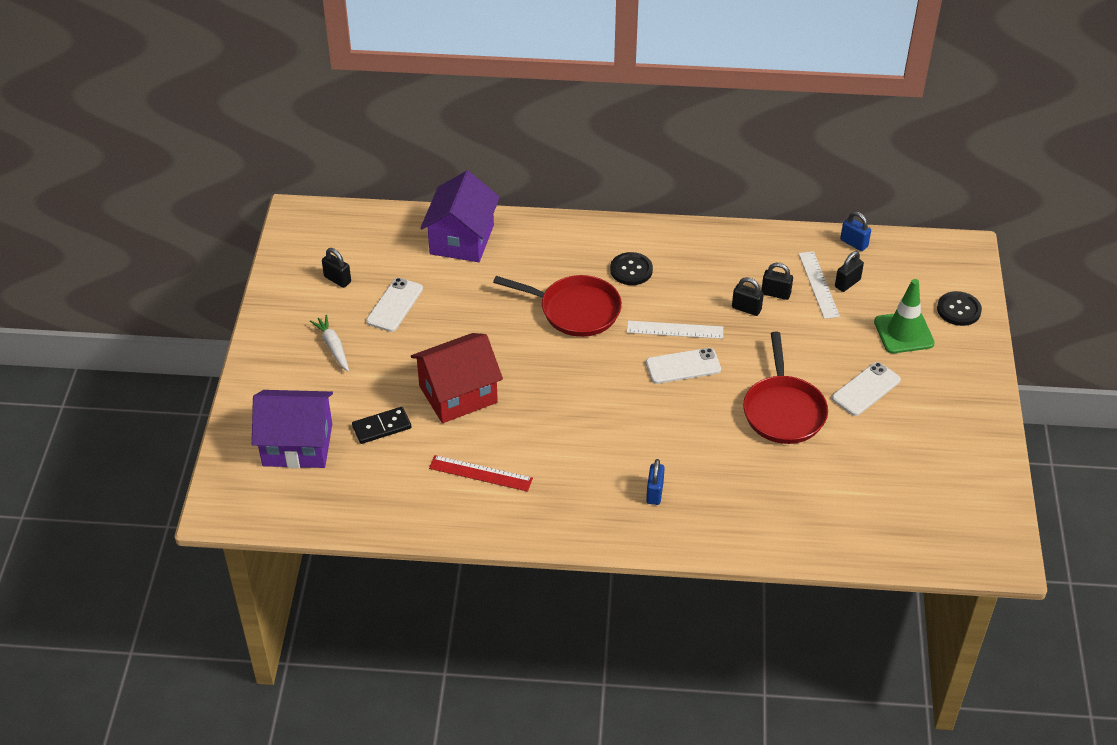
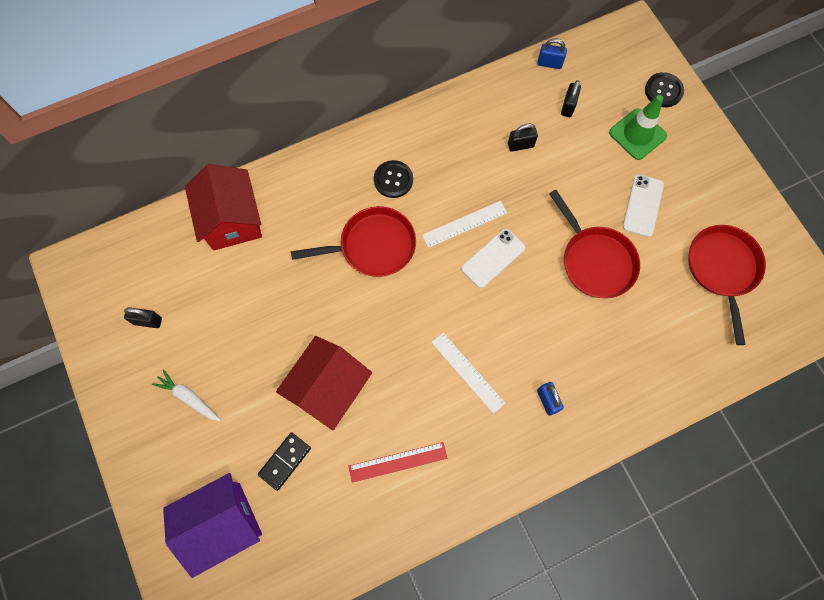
camera: 30 degrees left, 25 degrees up
(395, 305) = (216, 322): white phone -> none
(462, 239) = (232, 220): purple house -> red house
(746, 309) = (507, 172): black padlock -> none
(818, 284) = (547, 119): white ruler -> white ruler (467, 372)
(912, 472) = (722, 269): none -> red pan

